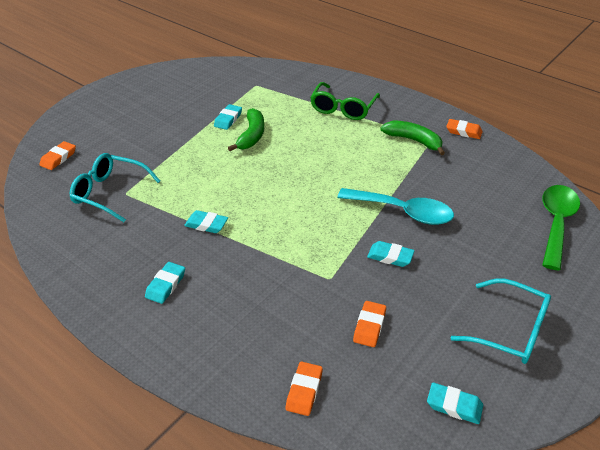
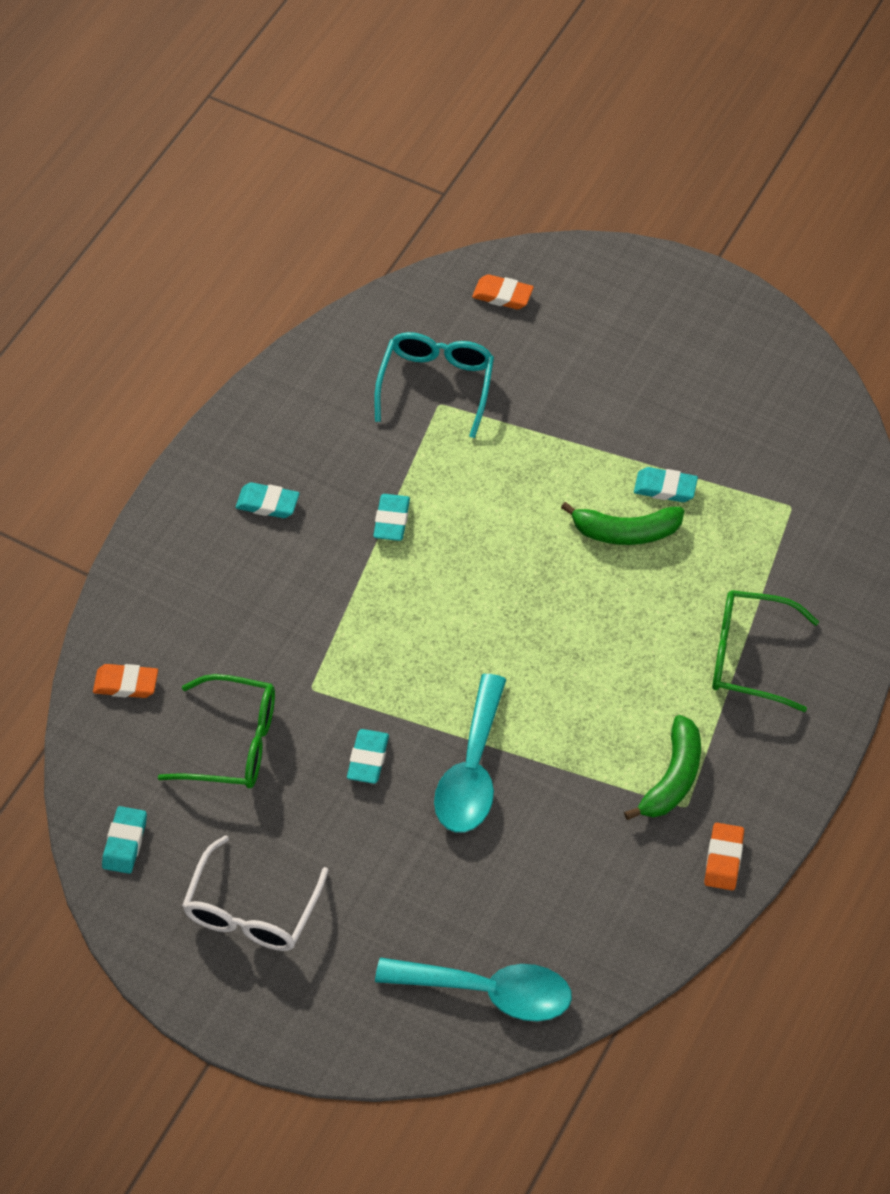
camera: 80 degrees right, 15 degrees up
(369, 326) = (233, 743): orange eraser -> green glasses
(510, 330) = (251, 911): turquoise glasses -> white glasses
(556, 223) = (489, 992): green spoon -> turquoise spoon

